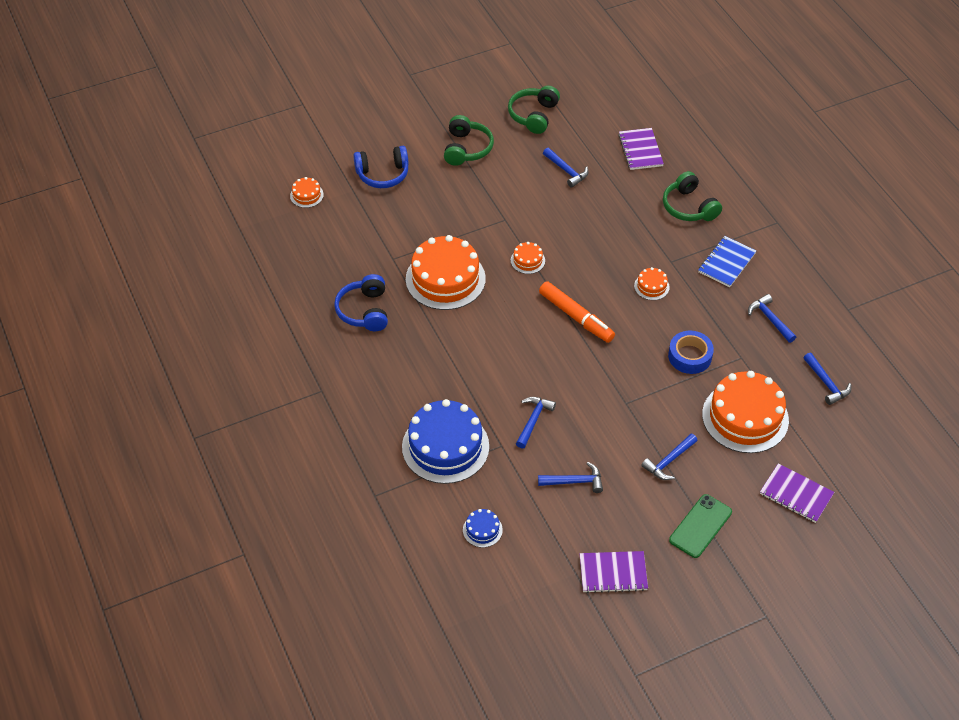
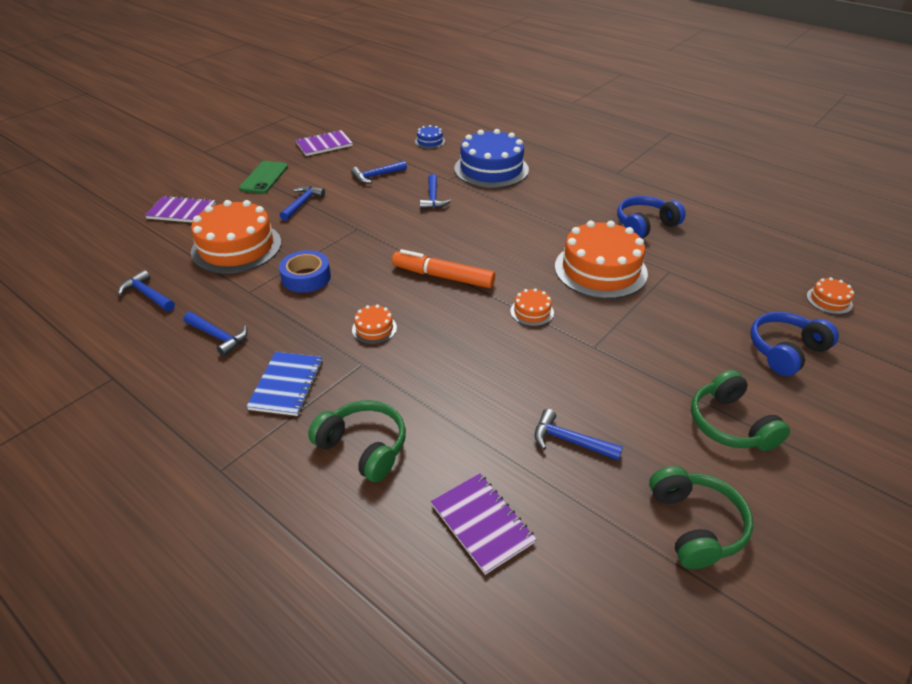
camera: 155 degrees right, 10 degrees down
(364, 311) = (645, 225): blue headphones -> blue headphones turned 90 degrees counterclockwise

